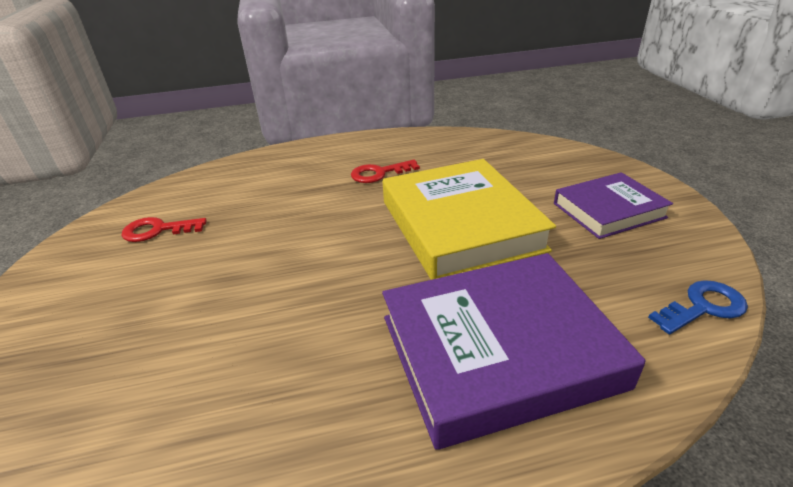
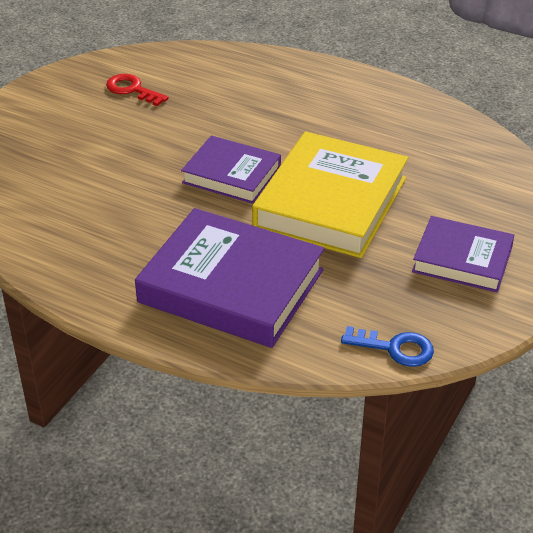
camera: 40 degrees right, 5 degrees up
(349, 249) = (231, 175): none -> purple book
(379, 173) = (336, 125): red key -> none

